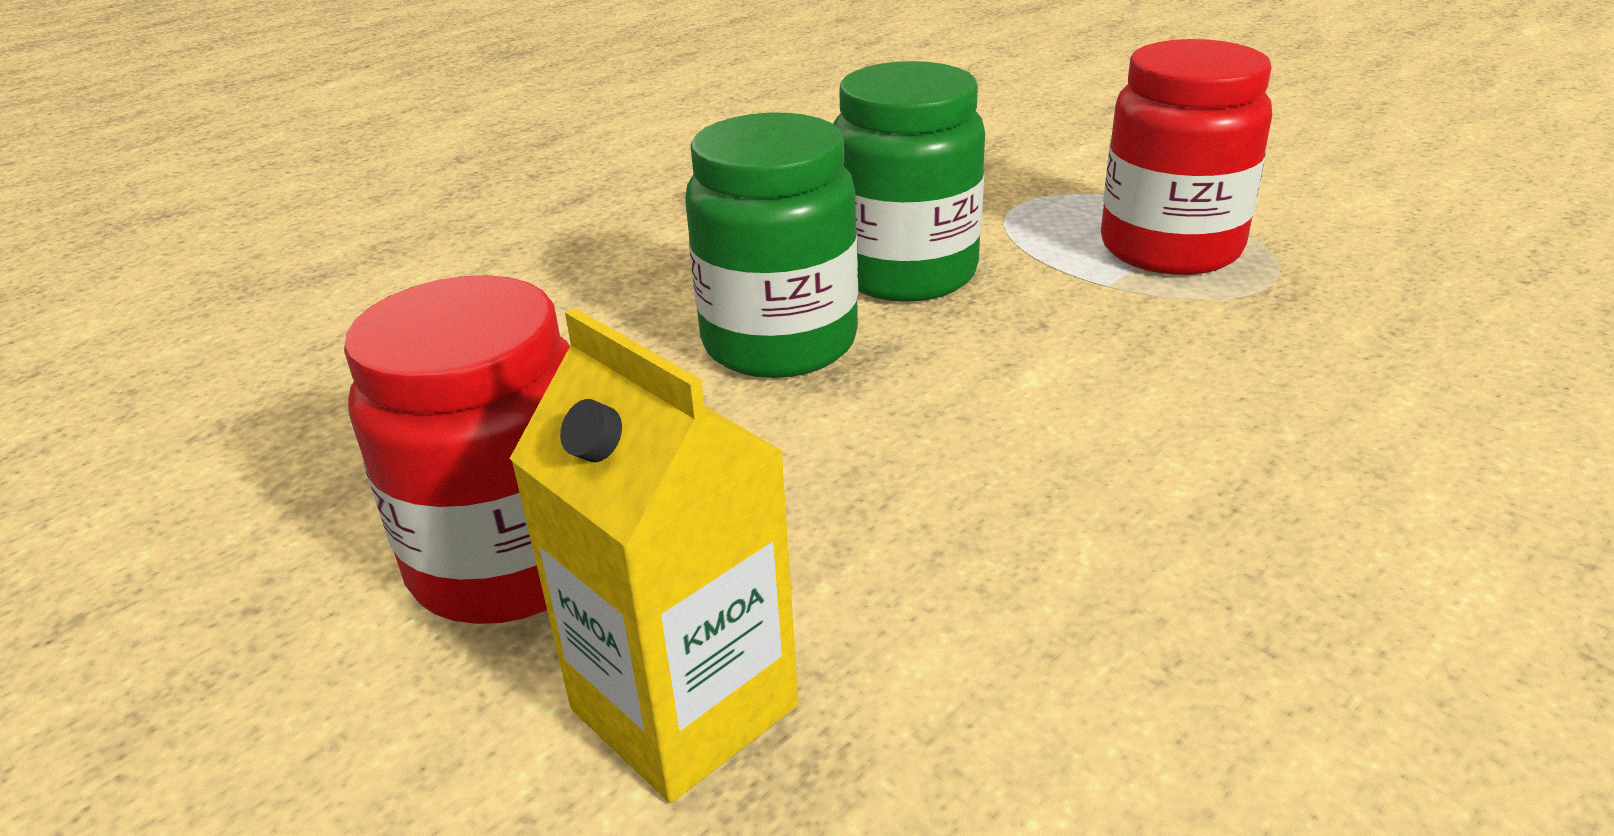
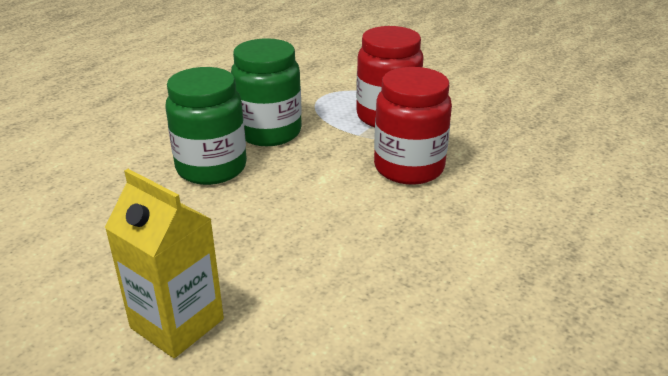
camera: 10 degrees left, 0 degrees up
(511, 562) = (97, 271): red jar -> red jar (408, 168)

